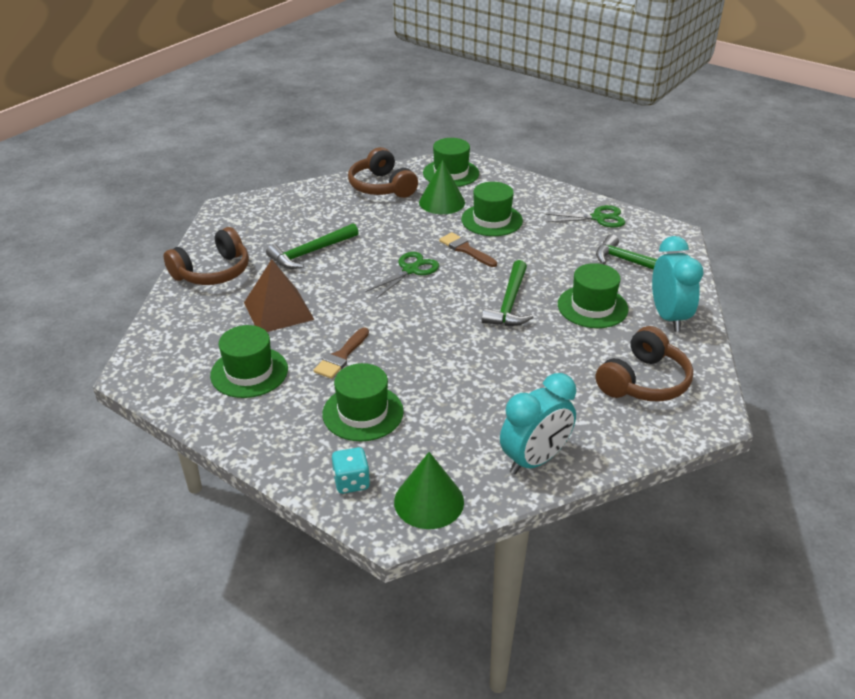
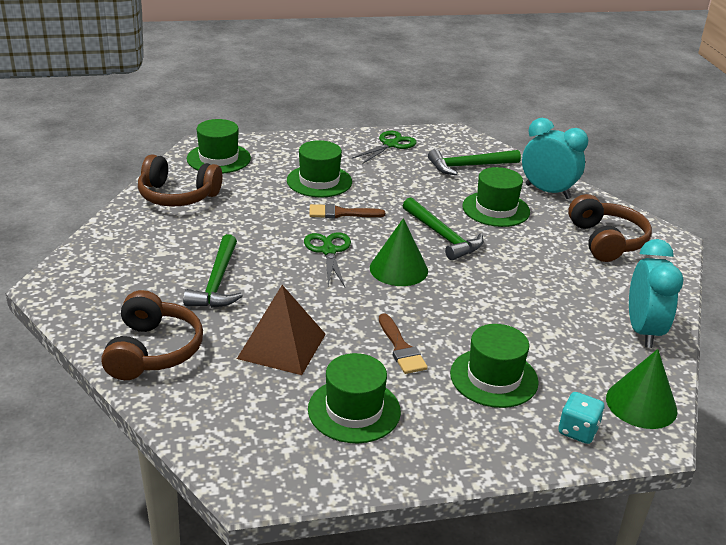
camera: 50 degrees left, 5 degrees down
(442, 202) = (254, 185): green cone -> green cone (398, 269)

